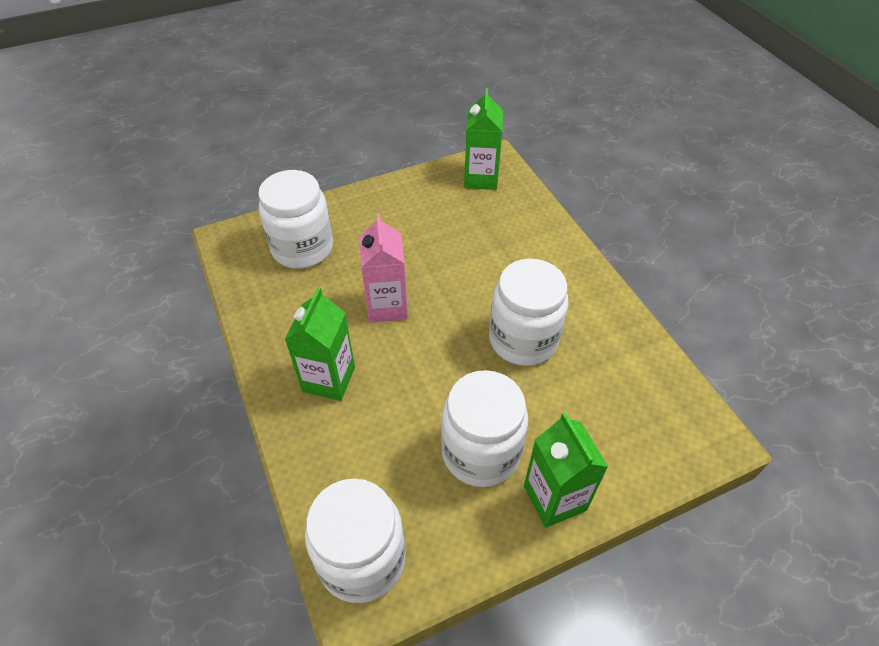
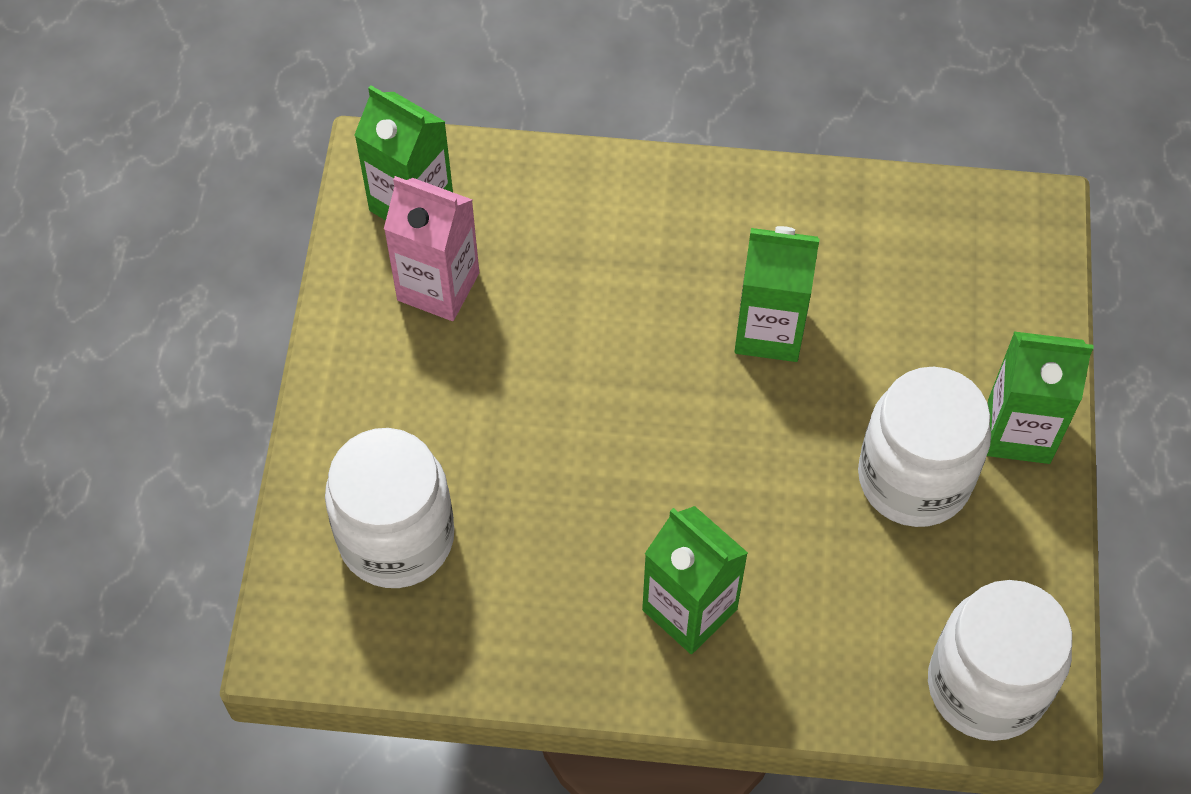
camera: 60 degrees left, 10 degrees up
(387, 306) = (600, 471): pink carton -> pink carton (438, 286)
(523, 340) = (769, 331): white jar -> green carton

